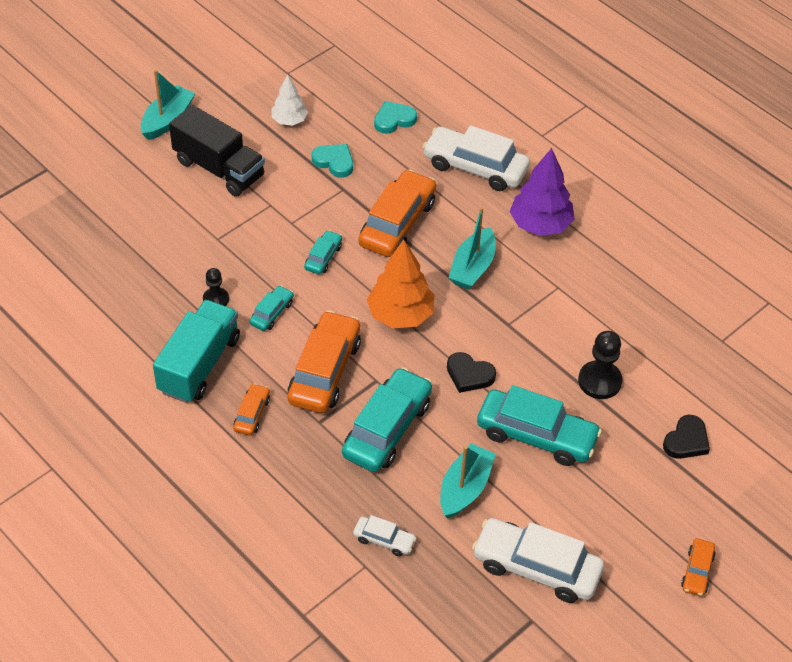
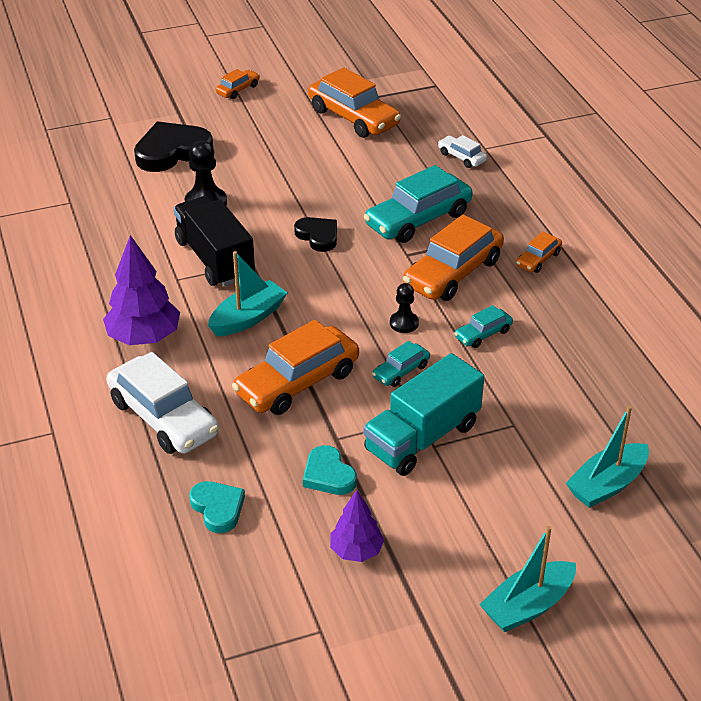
camera: 155 degrees left, 10 degrees down
(199, 365) = (576, 310): turquoise truck -> turquoise truck (422, 438)
(216, 299) = (538, 363): black pawn -> black pawn (404, 323)
(219, 168) = (480, 510): black truck -> black truck (215, 259)
(289, 120) = (356, 551): white tree -> purple tree
(394, 120) = (218, 508): turquoise heart -> turquoise heart turned 120 degrees counterclockwise
(400, 315) = (351, 298): orange tree -> none
(465, 488) = (376, 169): turquoise boat -> turquoise boat (607, 485)
(536, 435) = (291, 184): turquoise car -> none
(536, 567) = (353, 117): white car -> orange car
(686, 441) = (172, 151): black heart -> black heart, size x1.71

